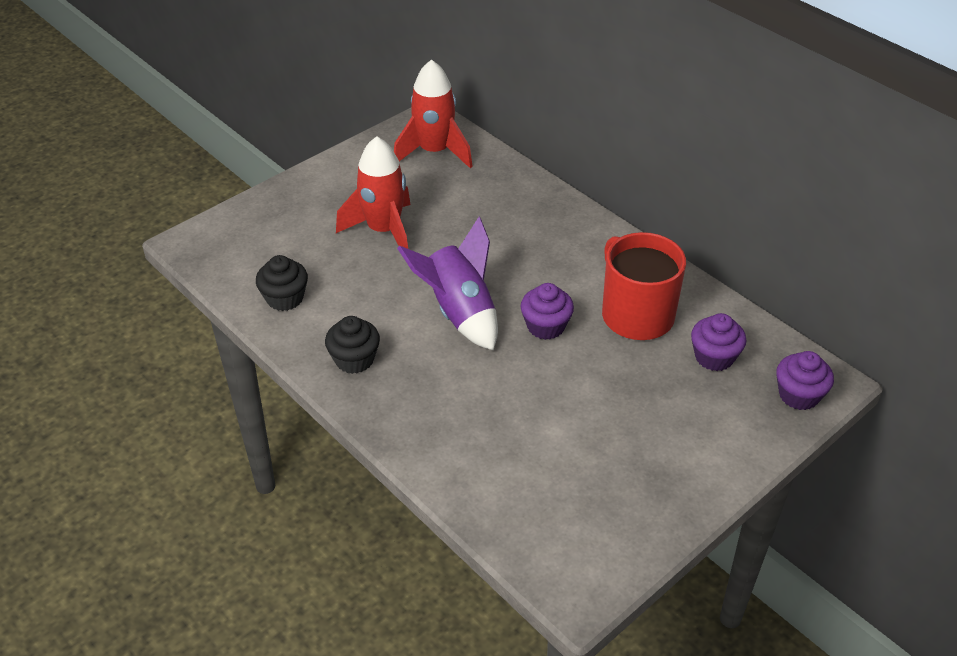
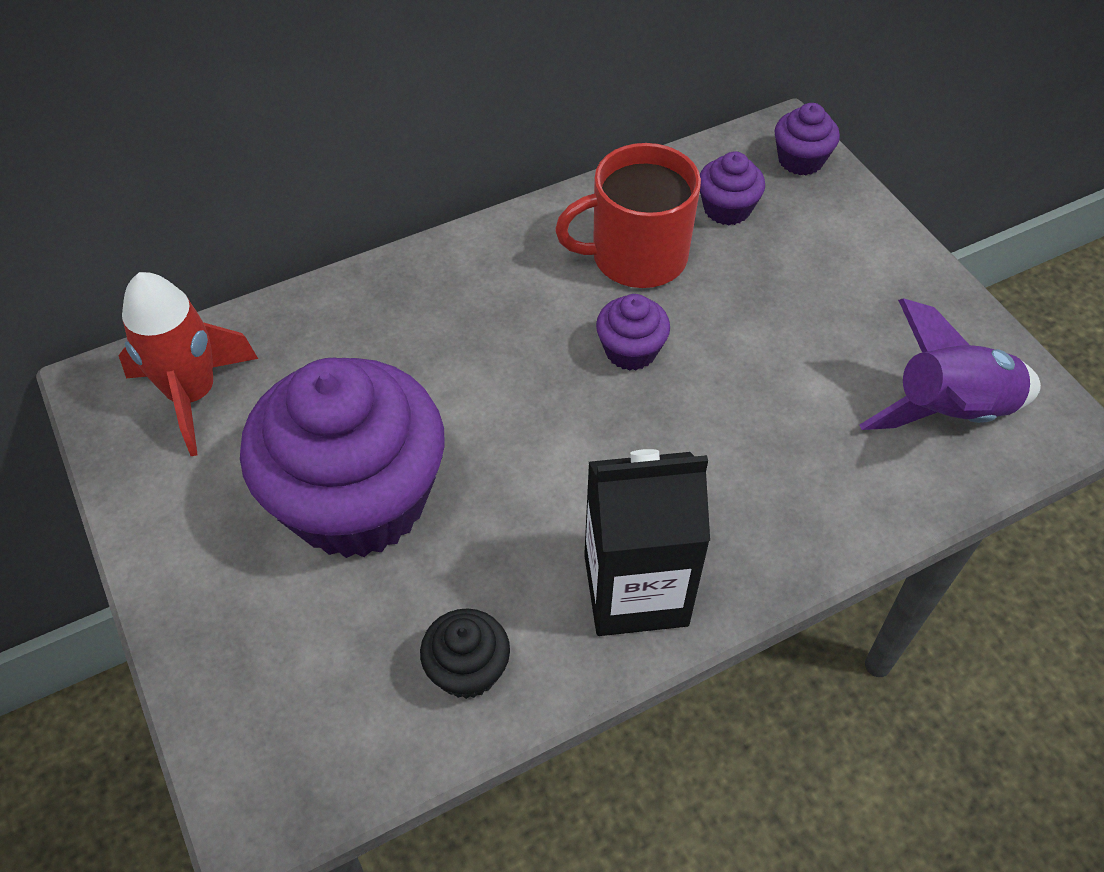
camera: 75 degrees left, 10 degrees up
(354, 359) = (635, 590): black cupcake -> black carton
(384, 231) = (358, 499): red rocket -> purple cupcake
(459, 312) = (575, 440): purple rocket -> purple rocket (949, 412)

